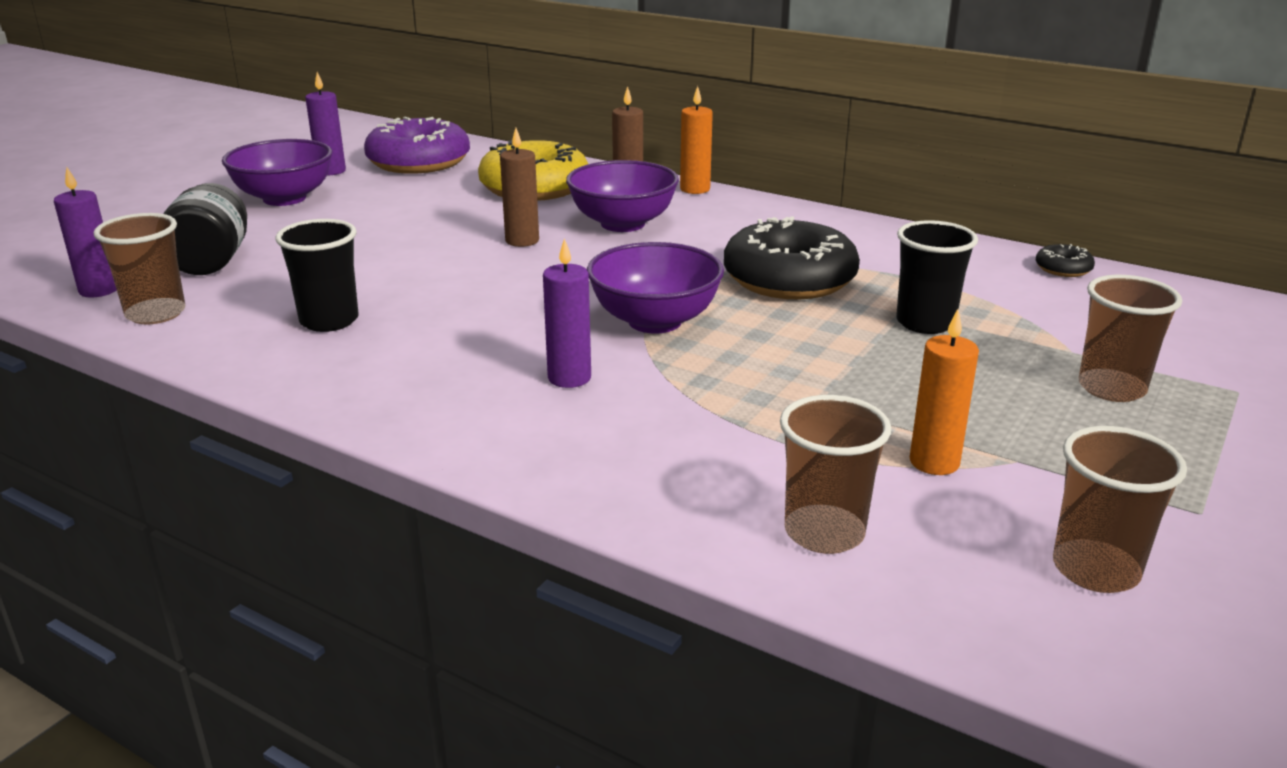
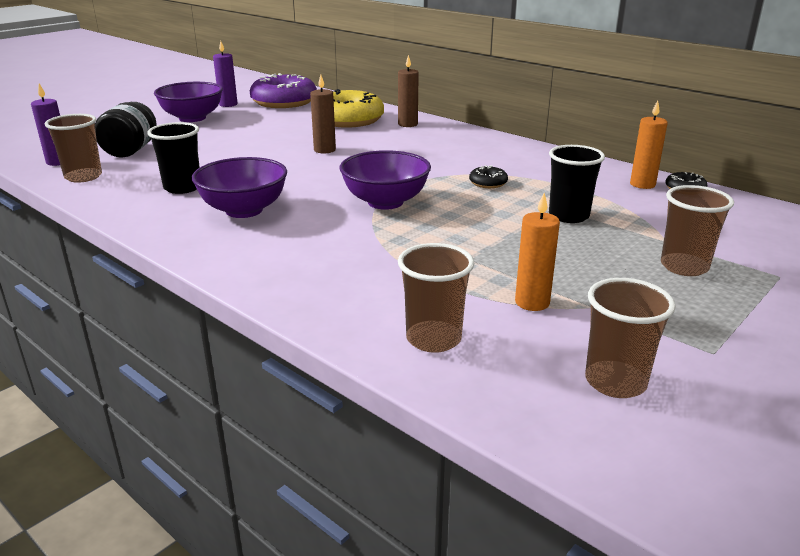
camera: 10 degrees right, 0 degrees up
(569, 378) = (313, 231): purple candle -> none
(622, 224) = (394, 144): purple bowl -> purple bowl (244, 210)
(695, 189) = (451, 126): orange candle -> orange candle (642, 184)
(789, 279) = (488, 183): black donut -> black donut, size x0.42

